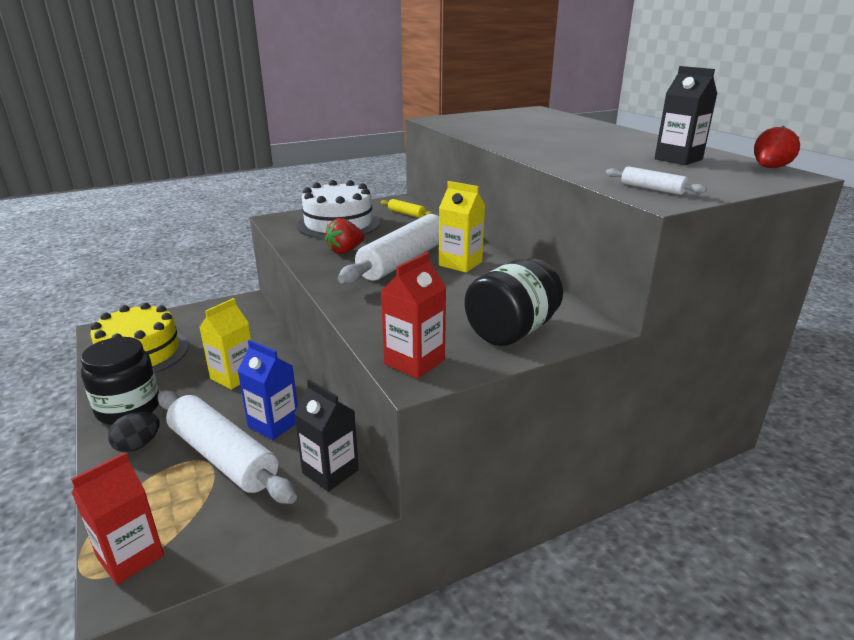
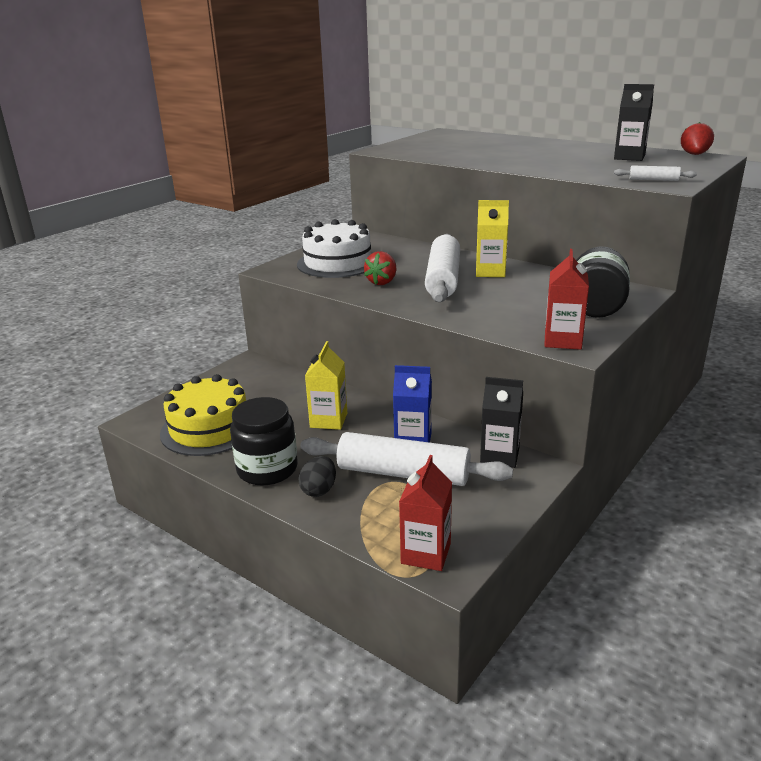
camera: 25 degrees left, 0 degrees up
(406, 214) = (383, 243): yellow rolling pin -> none

